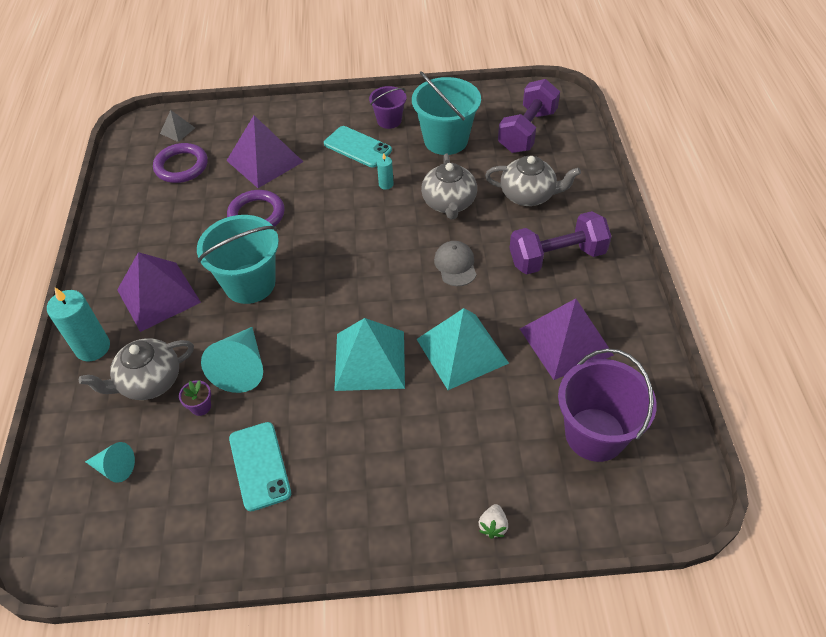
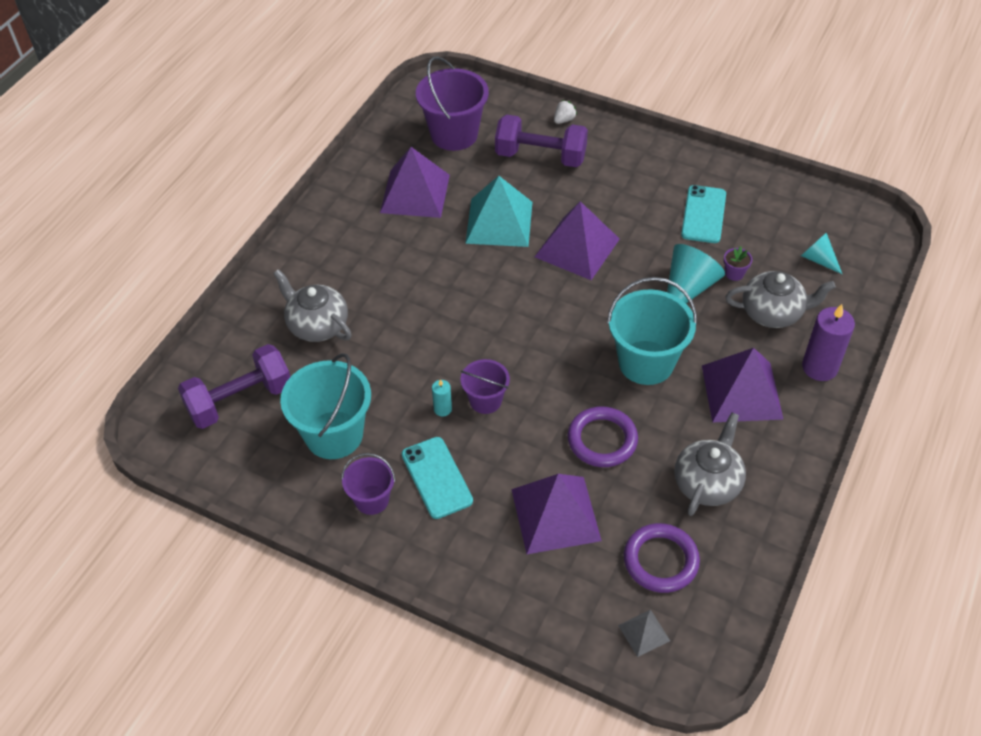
camera: 150 degrees left, 0 degrees up
(93, 347) = (819, 367): turquoise candle -> purple candle
(359, 202) = (485, 400): none -> purple bucket
(369, 360) = (577, 248): turquoise pyramid -> purple pyramid
(449, 203) = (398, 354): grey teapot -> grey teapot (707, 483)
(455, 265) = (446, 291): grey cap -> none
(557, 257) = (354, 256): purple dumbbell -> purple dumbbell (540, 156)

